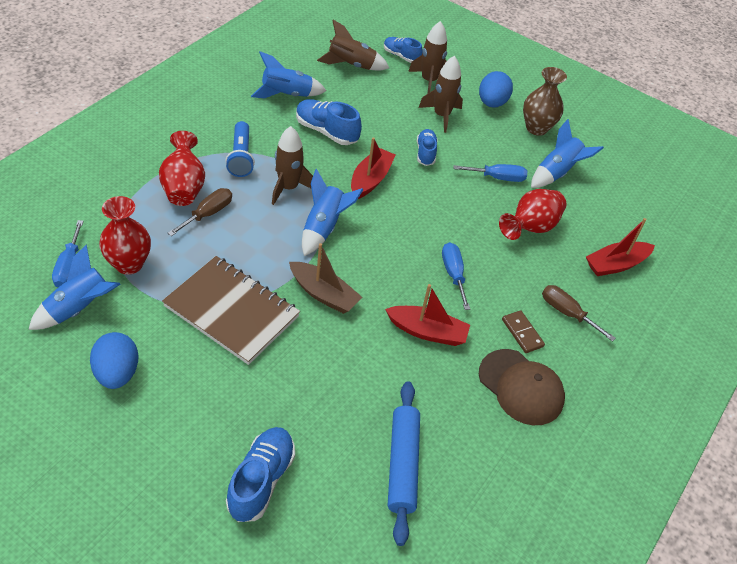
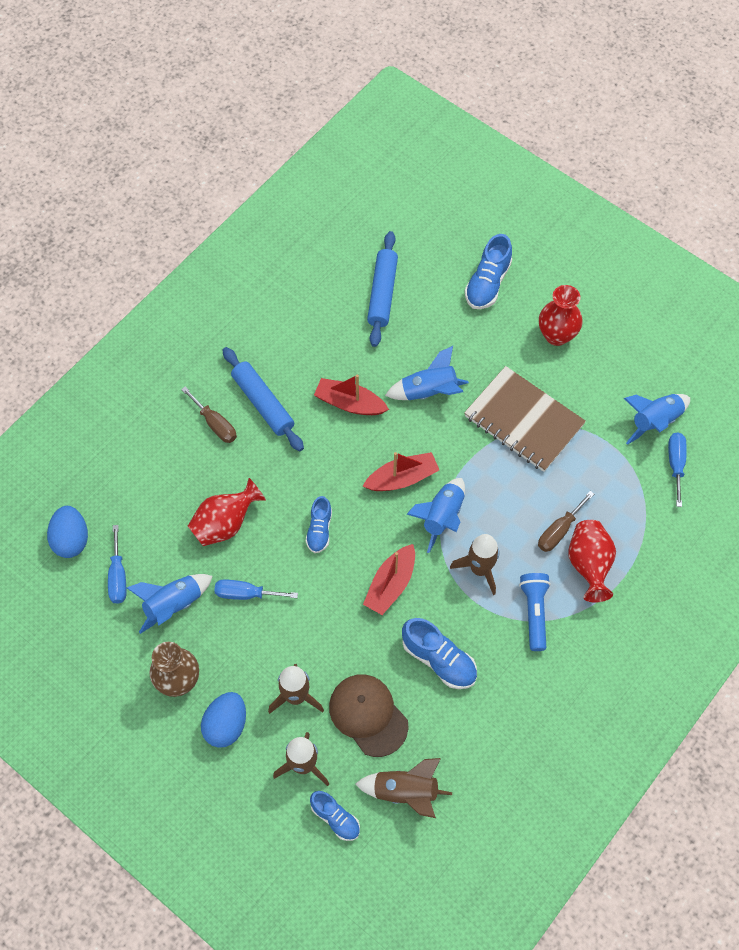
camera: 170 degrees left, 15 degrees up
(117, 373) = (609, 363): blue egg -> blue egg (71, 539)
(129, 264) = (623, 468): red vase -> red vase (556, 335)
(286, 95) = (488, 724): blue rocket -> blue rocket (429, 392)
(323, 294) = (442, 440): brown boat -> none
(425, 153) = (324, 629): blue shoe -> blue shoe (319, 530)
(453, 274) = (317, 464): blue screwdriver -> blue screwdriver (118, 576)
(521, 387) = (276, 353): brown cap -> brown cap (368, 715)
(522, 333) = (263, 403): brown domino -> blue rolling pin
(616, 264) = (148, 479): red boat -> red boat (402, 478)

